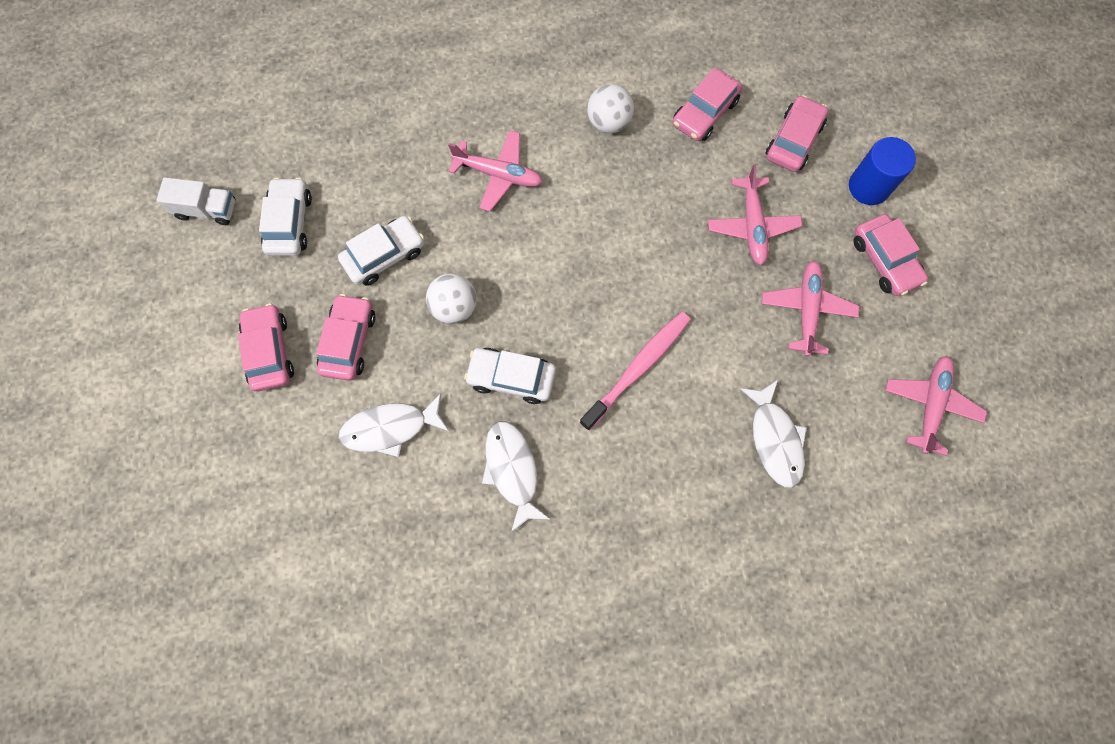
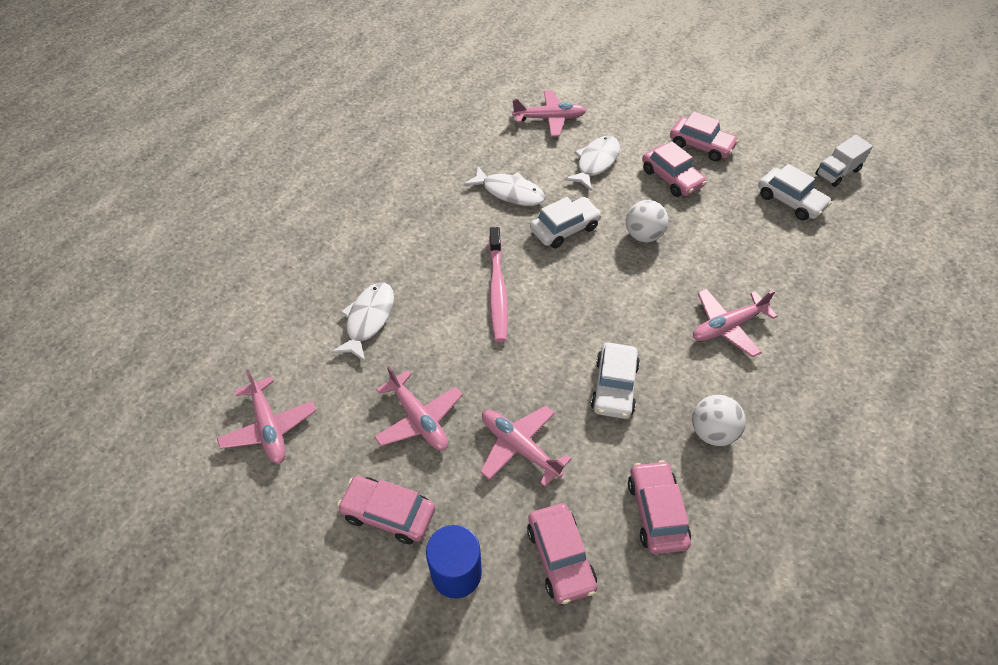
camera: 135 degrees right, 20 degrees down
(359, 536) = (549, 119): none -> pink plane
(384, 255) = (718, 228): white car -> white car (614, 387)
(774, 439) = (368, 319): white fish -> white fish turned 75 degrees clockwise

